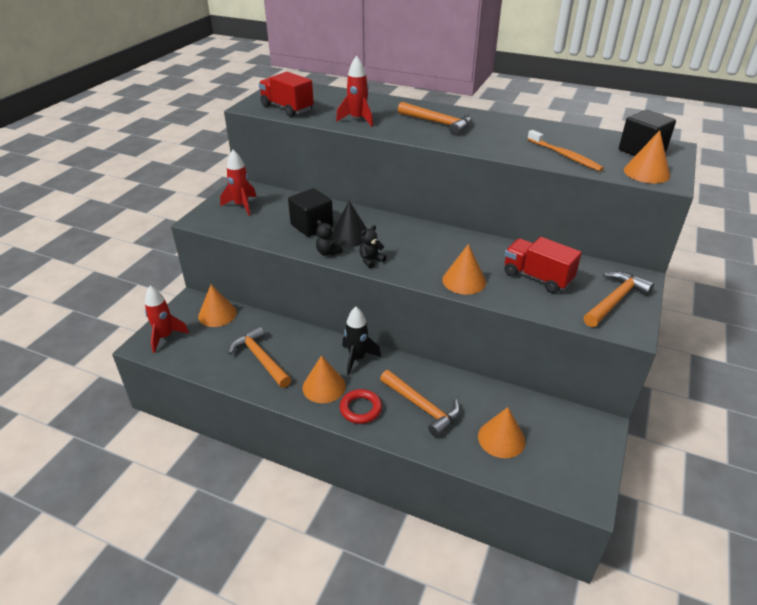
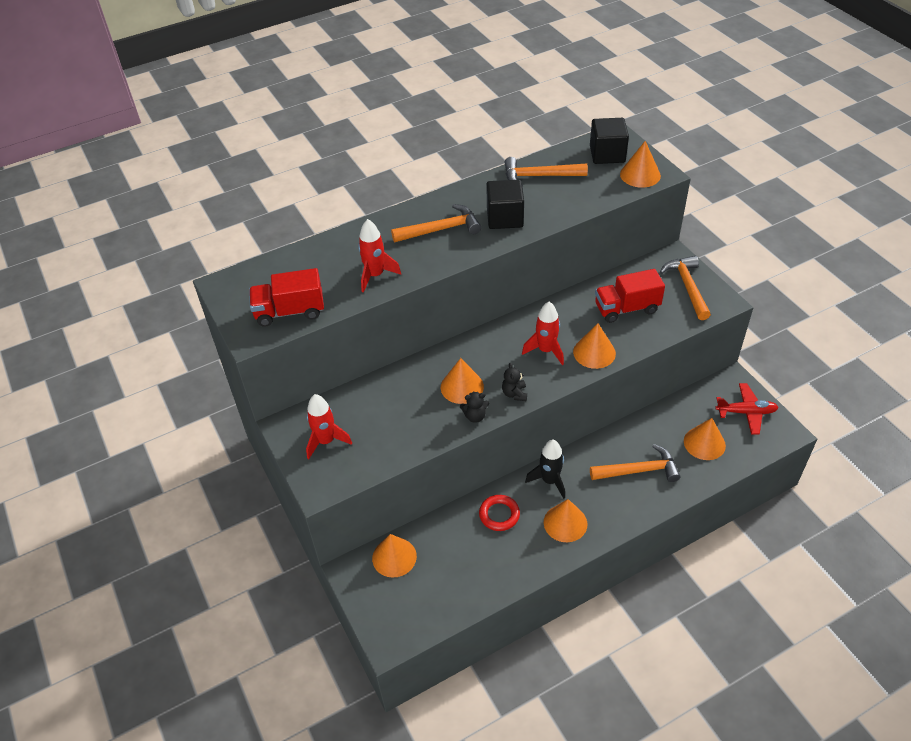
camera: 50 degrees left, 10 degrees up
(165, 337) = (392, 617): red rocket -> red rocket (546, 350)
(260, 359) = (491, 552): orange hammer -> orange hammer (539, 176)
(312, 226) = (419, 405): black cube -> black cube (505, 218)
(350, 235) = (462, 387): black cone -> orange cone
(360, 409) = (610, 511): red ring -> red ring (499, 515)
(565, 156) = (575, 196): orange toothbrush -> none
(574, 454) = (746, 412): none -> red plane

